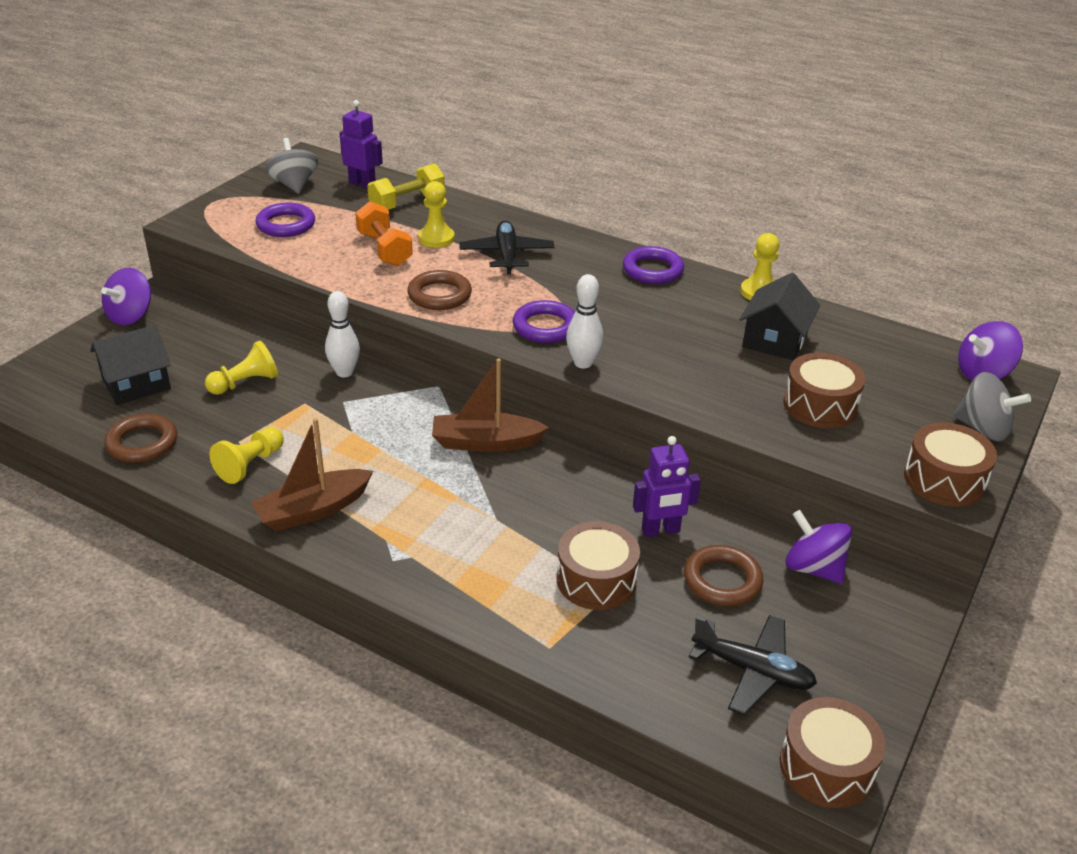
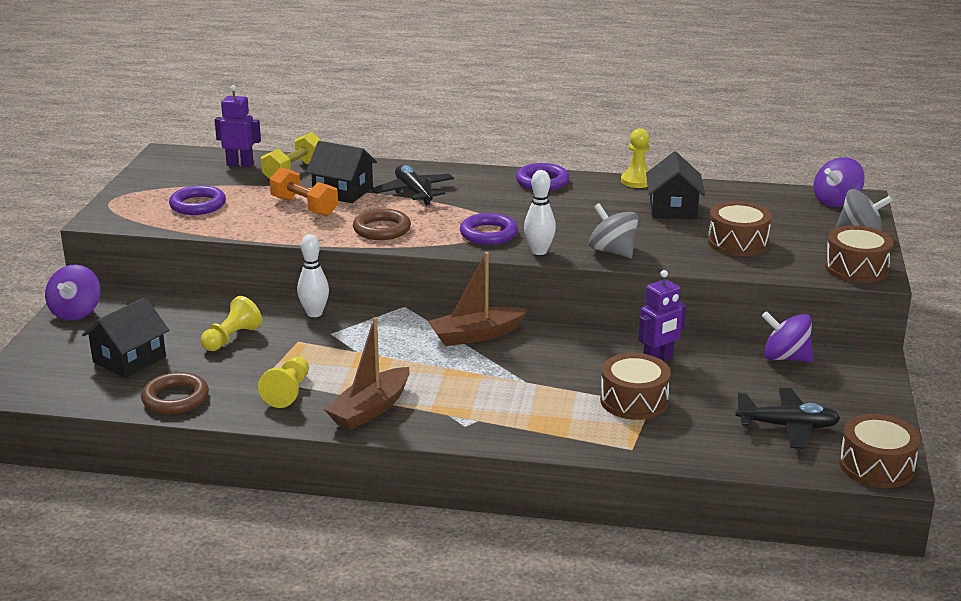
camera: 20 degrees left, 10 degrees down
(294, 185) = (176, 175): grey spinning top -> grey spinning top (612, 251)
(436, 238) = (343, 191): yellow pawn -> black house
(722, 580) = (726, 380): brown ring -> none

